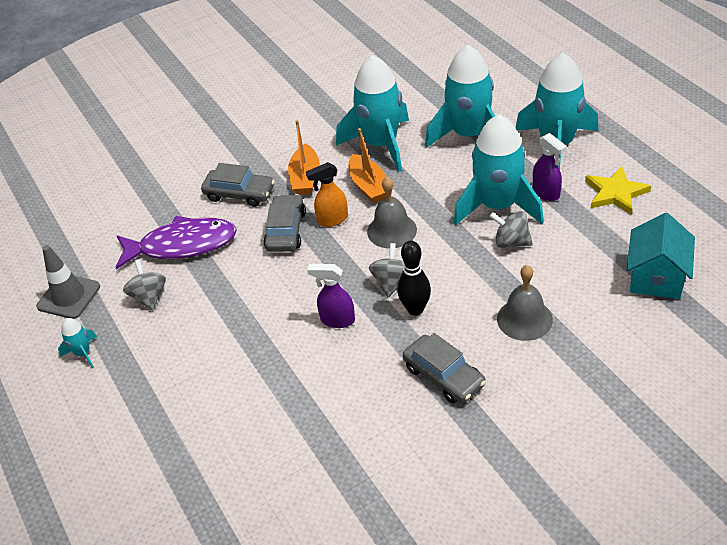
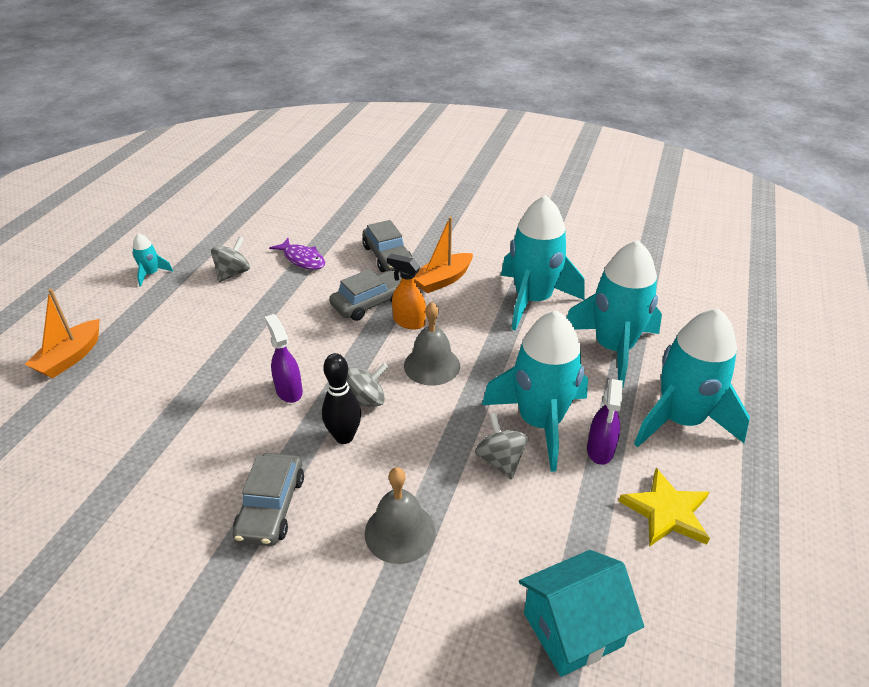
camera: 45 degrees right, 5 degrees down
(68, 296) = (204, 237): grey traffic cone -> none
(182, 245) = (302, 259): purple fish -> purple fish, size x0.57
(369, 186) = (472, 321): orange boat -> orange boat (70, 357)

